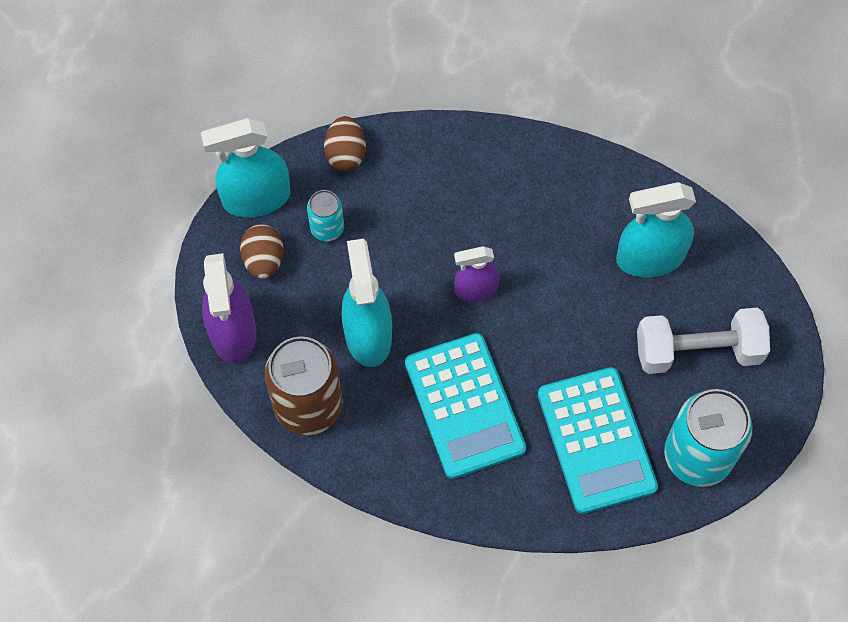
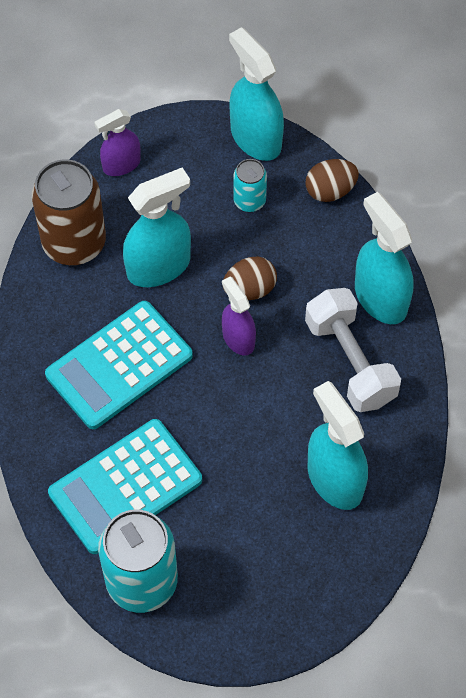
camera: 70 degrees right, 5 degrees down
(233, 332) = (121, 165): purple spray bottle -> purple spray bottle, size x0.61
(264, 260) = (198, 164): brown egg -> brown egg (250, 289)
(479, 153) = (380, 298): none -> turquoise spray bottle
(698, 350) = (252, 551): white dumbbell -> white dumbbell (350, 362)

